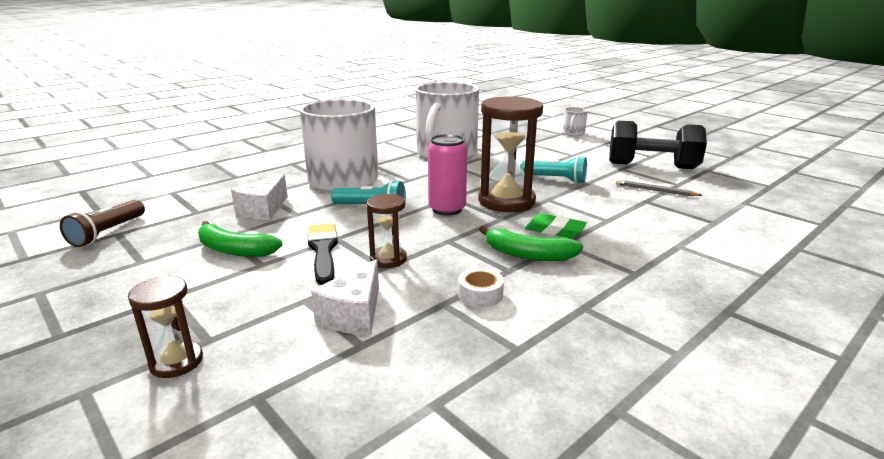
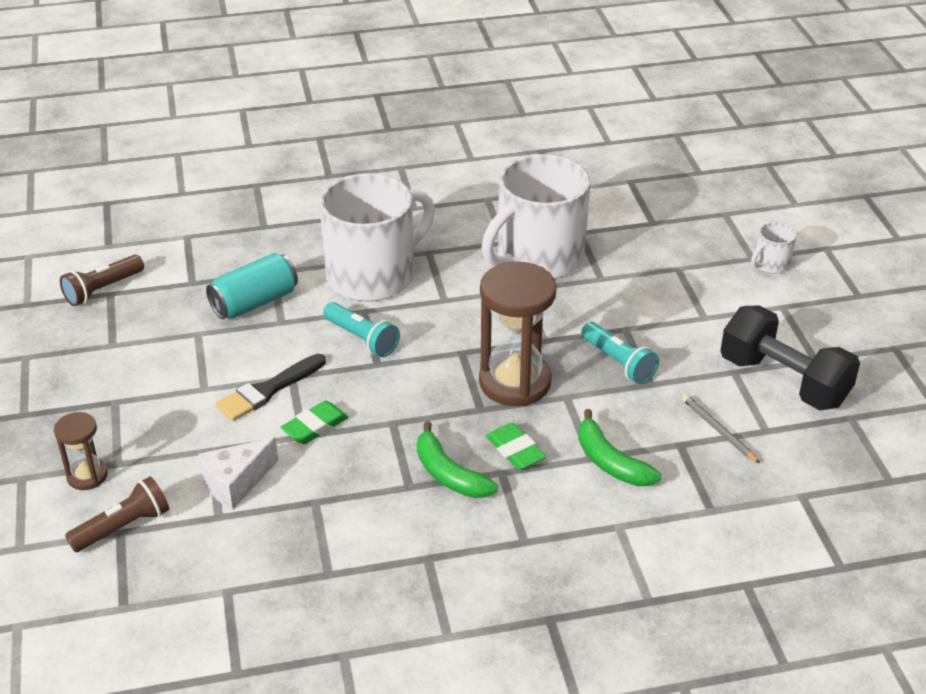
camera: 30 degrees right, 15 degrees up
(234, 250) = (193, 359): green banana -> green banana (610, 462)
(257, 391) = (123, 526): none -> brown flashlight
(263, 210) = (254, 302): white cheese -> turquoise can
(323, 250) = (268, 390): black brush -> black brush turned 150 degrees counterclockwise
(388, 259) = (315, 426): brown hourglass -> green eraser
(447, 209) = (436, 372): pink can -> none
(480, 294) = (355, 504): white tape -> none

